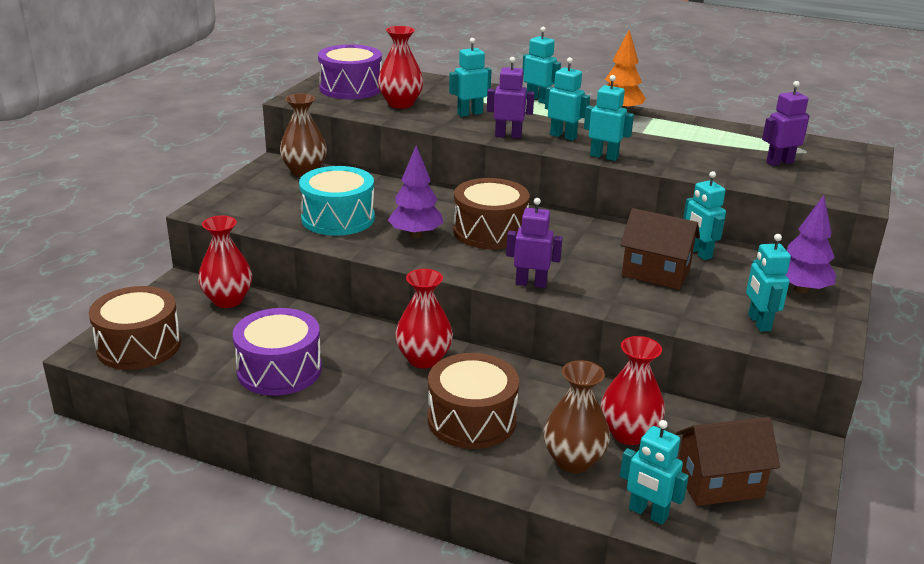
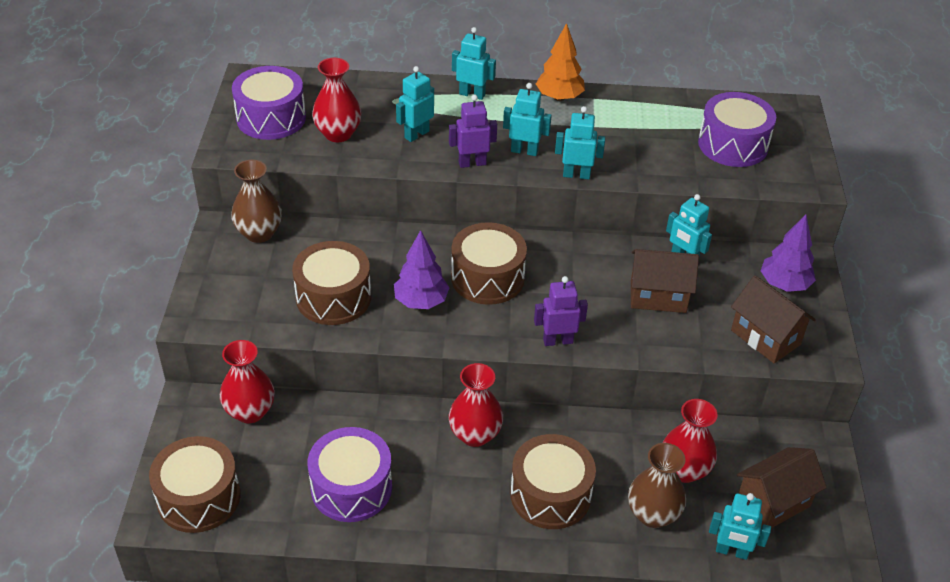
camera: 20 degrees left, 15 degrees up
(338, 218) = (333, 297): turquoise drum -> brown drum
(758, 323) = (765, 337): turquoise robot -> brown house
(779, 162) = (732, 144): purple robot -> purple drum

